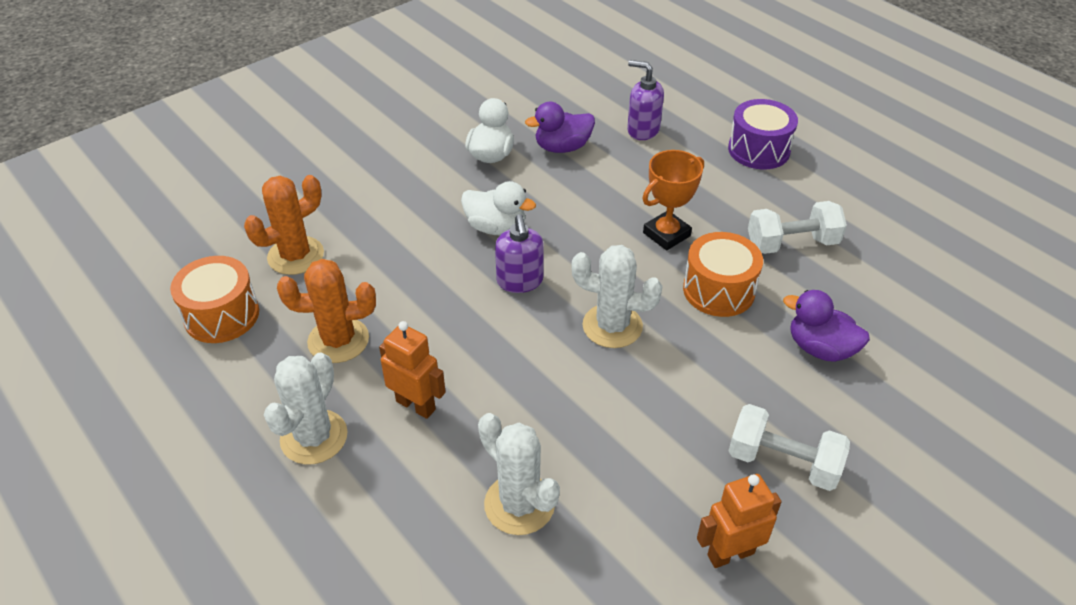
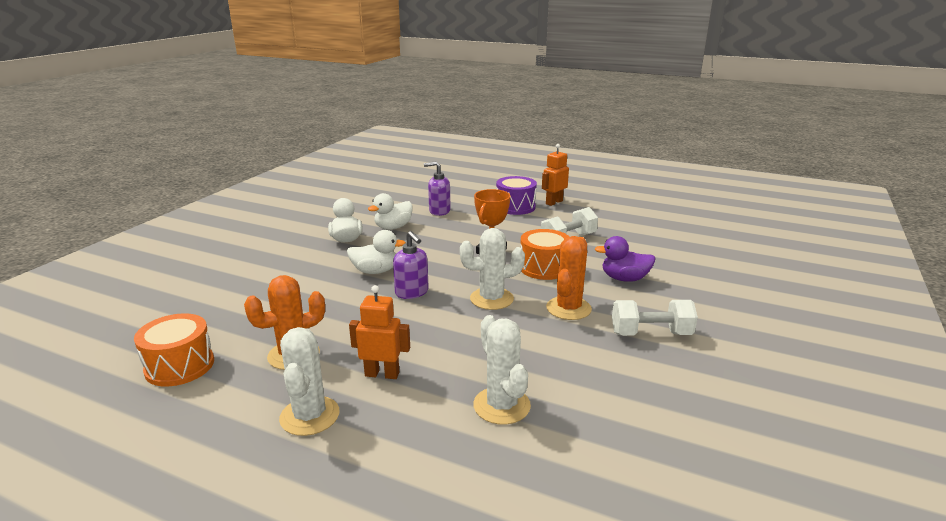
camera: 25 degrees left, 20 degrees down
(296, 256) = (227, 318): orange cactus -> orange cactus (568, 308)
(519, 504) = (501, 406): white cactus -> white cactus turned 45 degrees clockwise
(562, 147) = (393, 227): purple duck -> white duck
(730, 553) = (661, 387): orange robot -> orange robot (554, 202)

